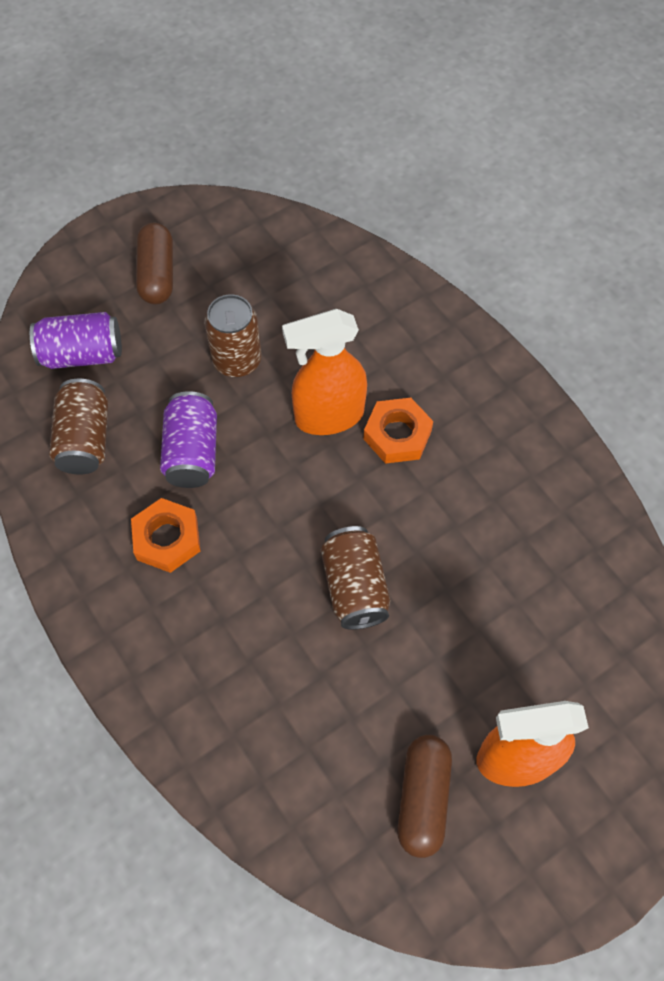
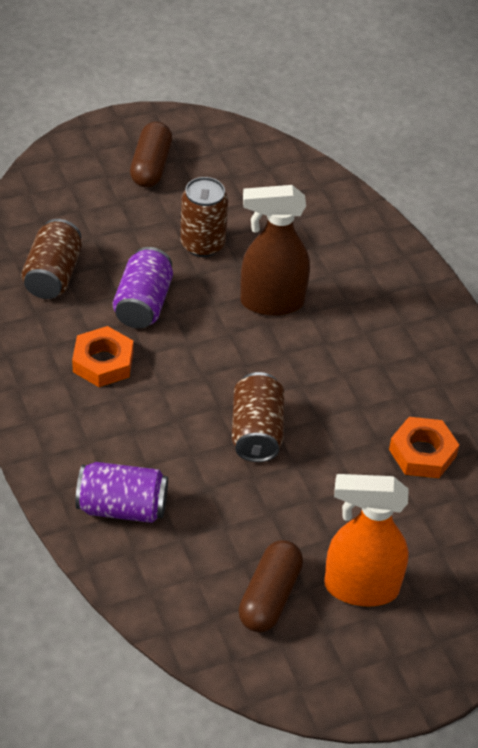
camera: 10 degrees right, 15 degrees down
(82, 354) = (68, 213): purple can -> purple can (122, 507)
(328, 416) = (271, 302): orange spray bottle -> brown spray bottle
(397, 435) = (329, 328): orange nut -> orange nut (422, 453)

